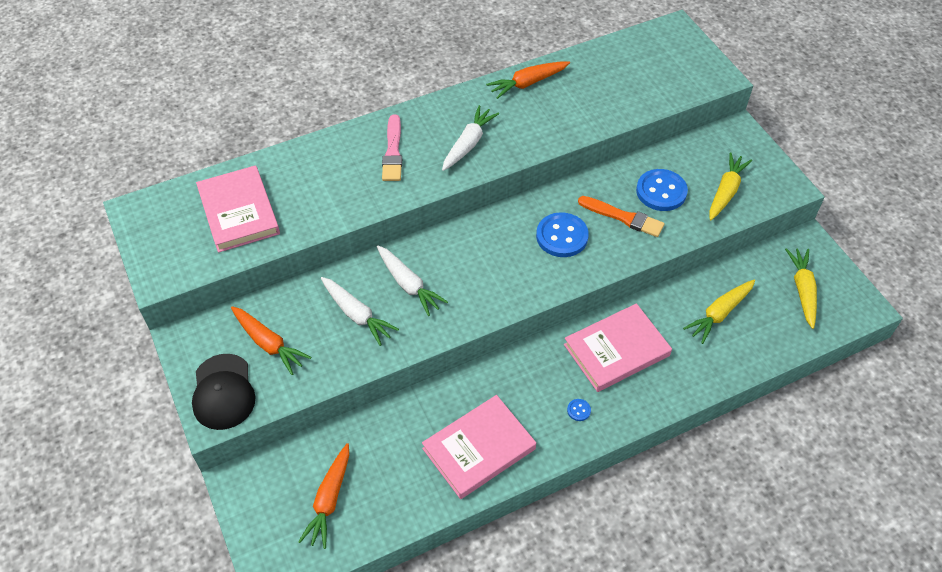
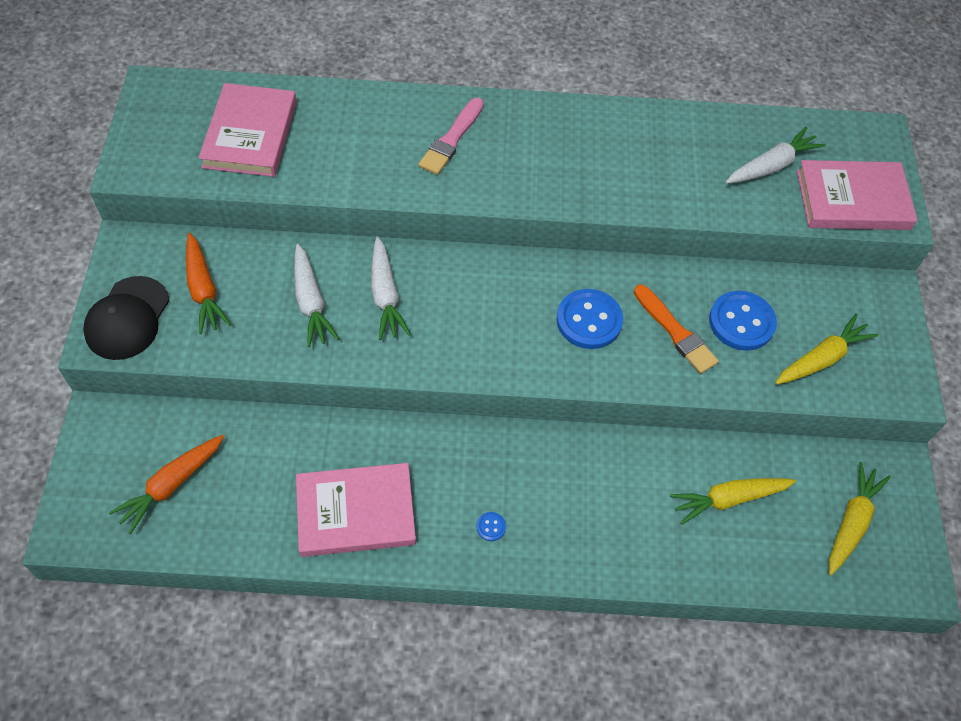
camera: 25 degrees right, 5 degrees up
(468, 144) = (540, 166): white carrot -> white carrot (771, 166)
(528, 83) = (655, 126): orange carrot -> none
(616, 350) = (578, 481): pink book -> pink book (852, 200)

